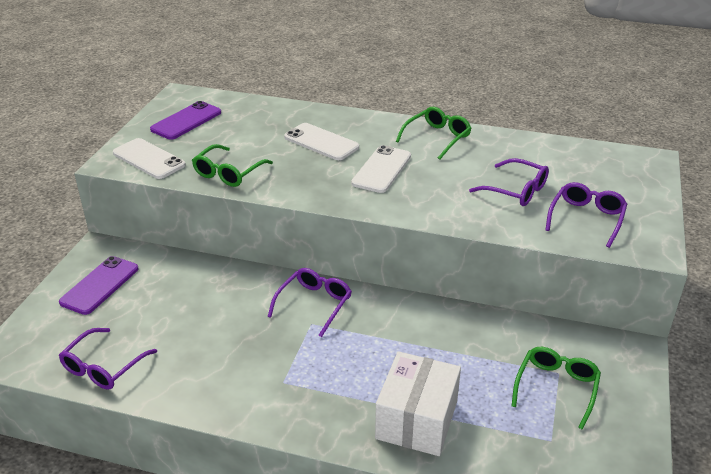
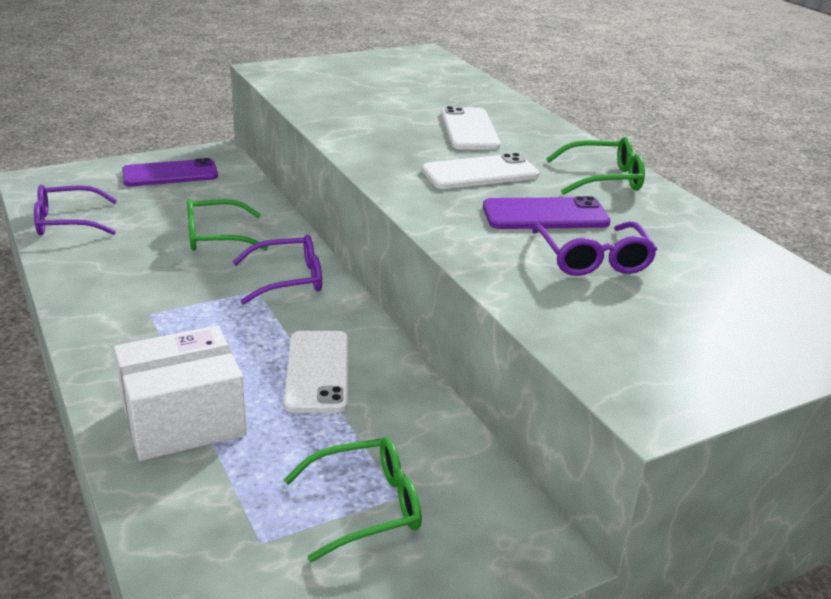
camera: 45 degrees right, 5 degrees down
(149, 159) = (298, 78): white phone -> white phone (318, 371)
(186, 121) = (385, 69): purple phone -> purple phone (545, 215)
(229, 173) = (337, 113): green glasses -> green glasses (216, 236)
(586, 219) = (626, 328): purple glasses -> none

